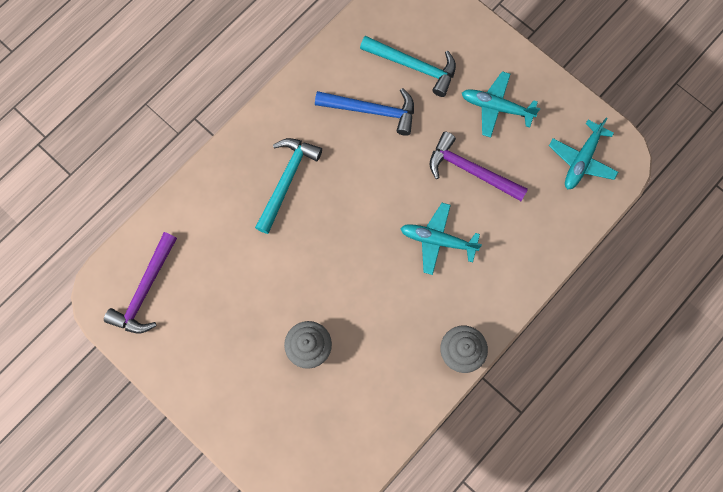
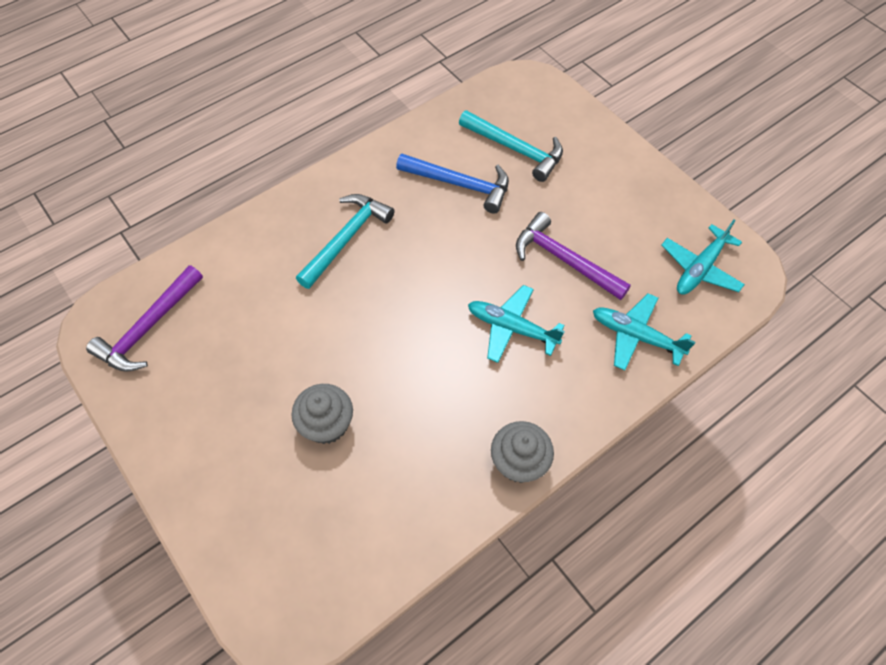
camera: 10 degrees right, 15 degrees down
(496, 107) = (603, 201): turquoise plane -> turquoise plane (635, 336)

